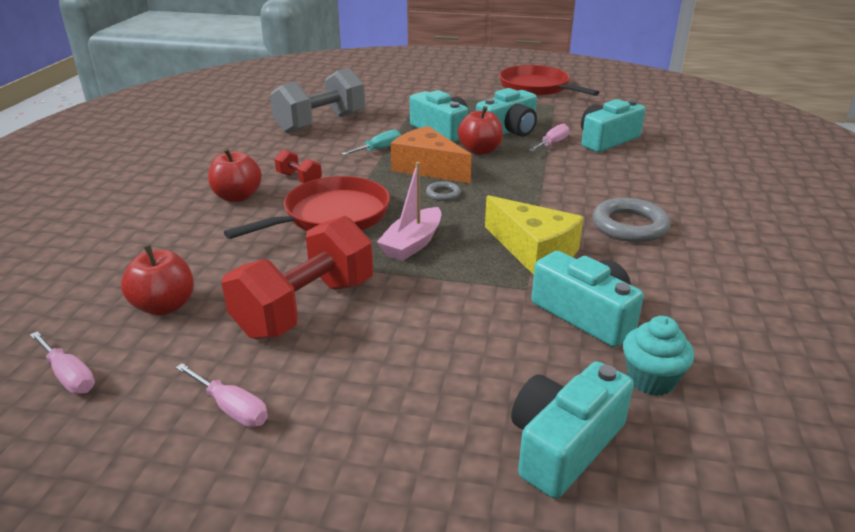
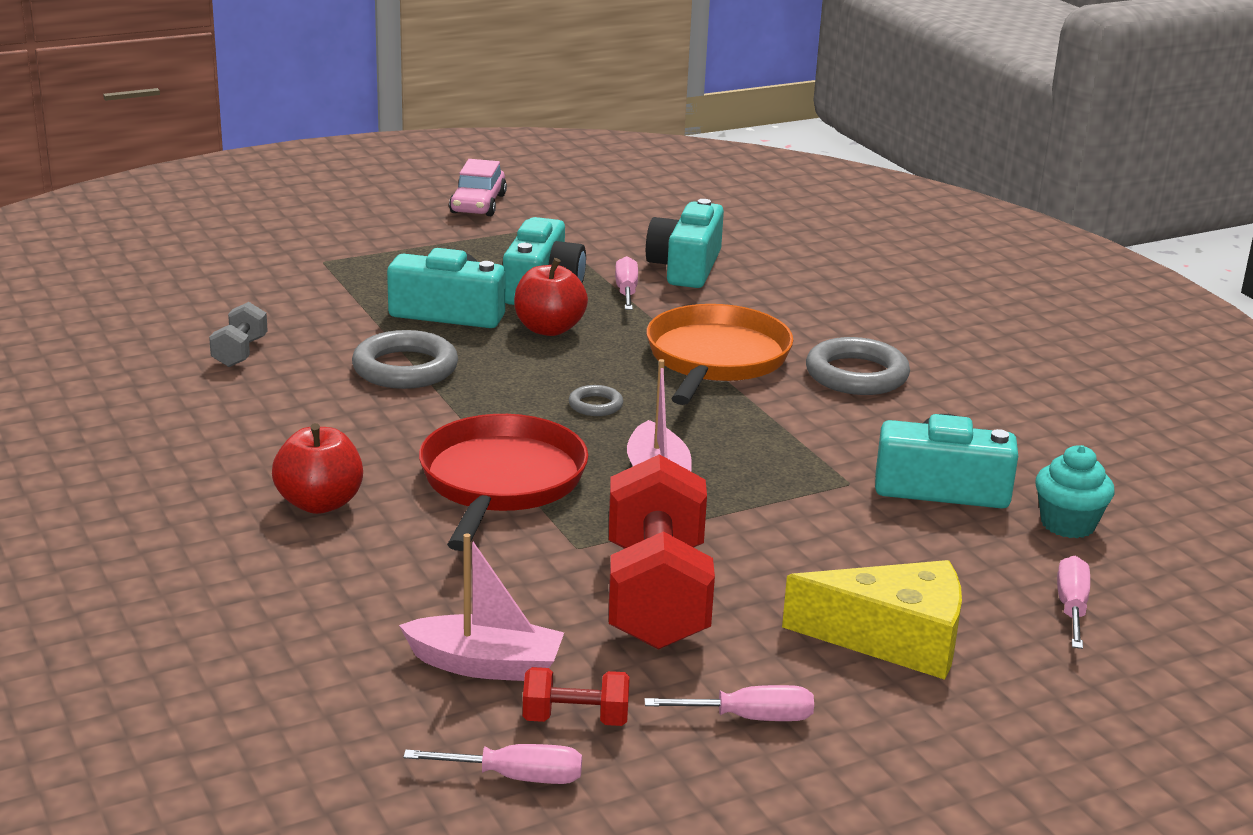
camera: 40 degrees left, 5 degrees down
(164, 306) = (485, 665): red apple -> pink boat
(299, 179) = (365, 448): red dumbbell -> red dumbbell (575, 719)
(321, 123) = (240, 352): grey dumbbell -> grey dumbbell, size x0.46
(379, 149) = (405, 368): turquoise screwdriver -> grey ring
(428, 168) = (519, 375): orange cheese -> none
(533, 250) = (799, 439): yellow cheese -> yellow cheese (893, 639)
(536, 87) = (478, 204): red pan -> pink car
(550, 191) = (715, 359): none -> orange pan
(564, 445) = (1071, 607): turquoise camera -> pink screwdriver

